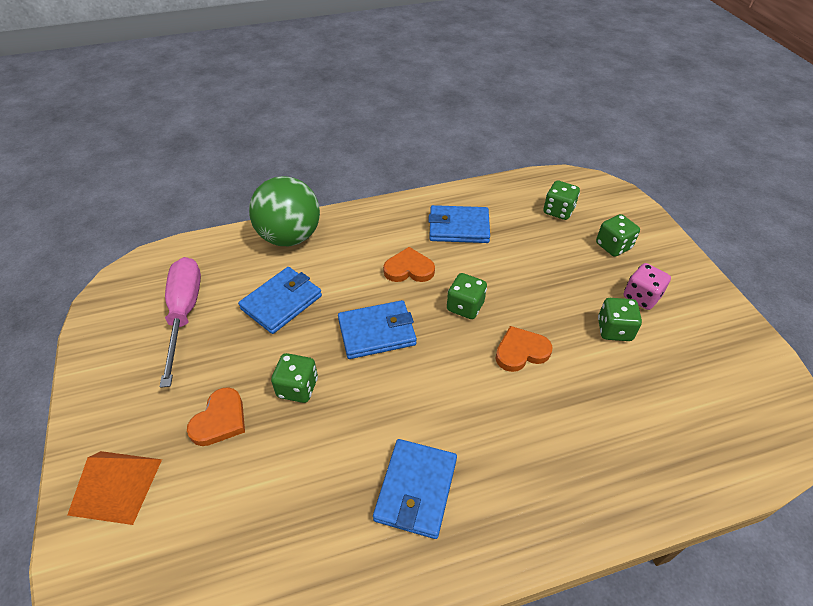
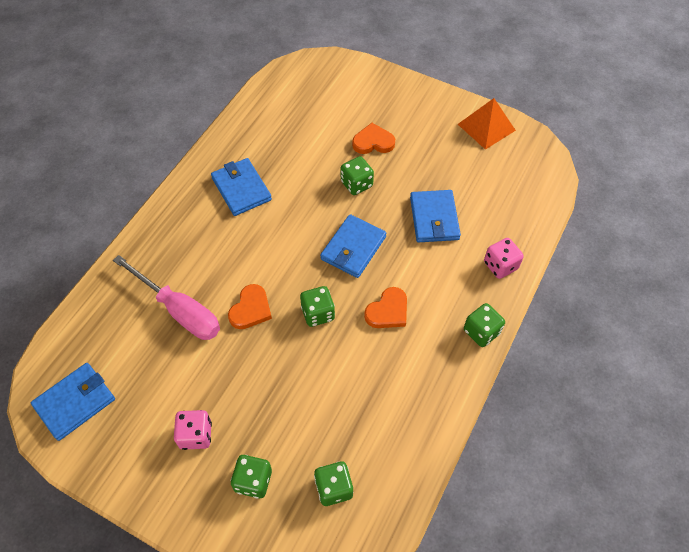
camera: 135 degrees right, 10 degrees up
(116, 486) = (378, 90): orange pyramid -> orange pyramid (486, 127)
(184, 313) = (476, 167): pink screwdriver -> pink screwdriver (179, 310)
(220, 420) = (373, 142): orange heart -> orange heart turned 105 degrees clockwise
(290, 237) = (500, 265): green ball -> pink dice
(459, 227) = (396, 386): blue wallet -> blue wallet (75, 402)
(614, 330) = (199, 381): green dice -> green dice (481, 332)

